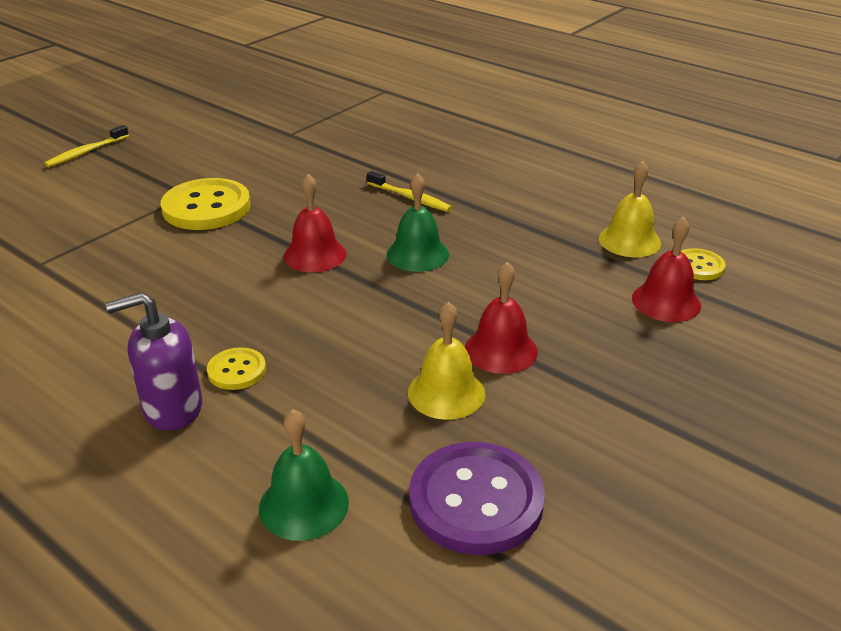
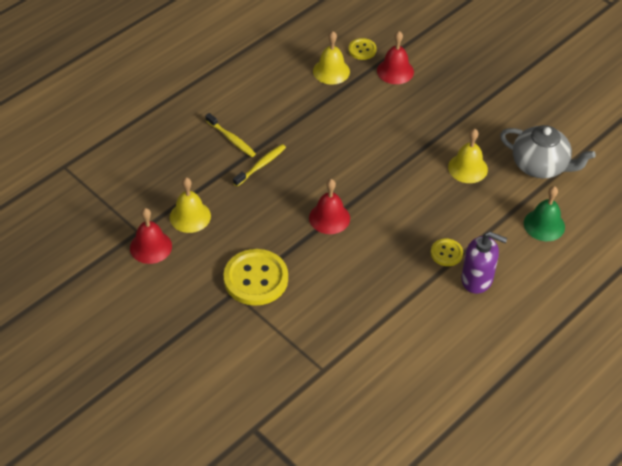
camera: 85 degrees left, 15 degrees up
(86, 152) = (141, 370): yellow toothbrush -> yellow toothbrush (231, 139)
(172, 408) = (477, 279): purple soap dispenser -> purple soap dispenser turned 60 degrees counterclockwise
(314, 160) = (190, 216): none -> yellow bell
(417, 254) = (334, 168): green bell -> none
(476, 500) = (540, 166): purple button -> grey teapot
(501, 350) = (434, 143): red bell -> red bell (151, 247)

